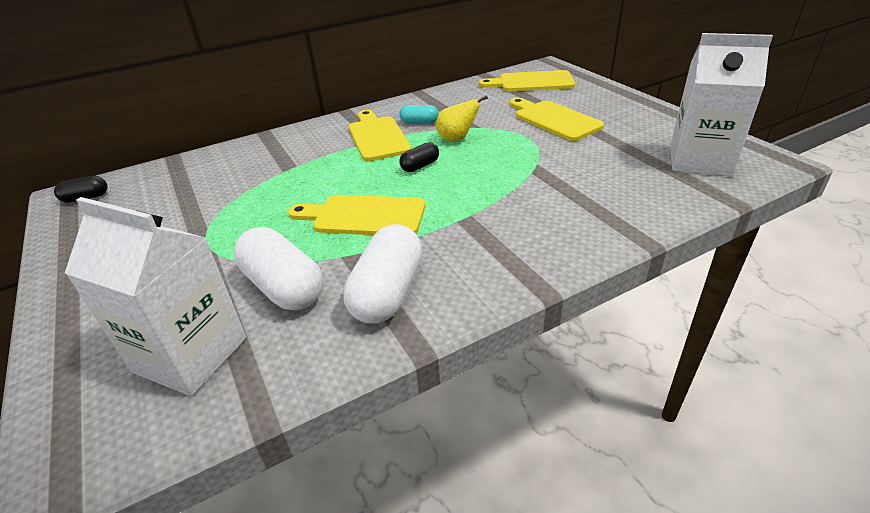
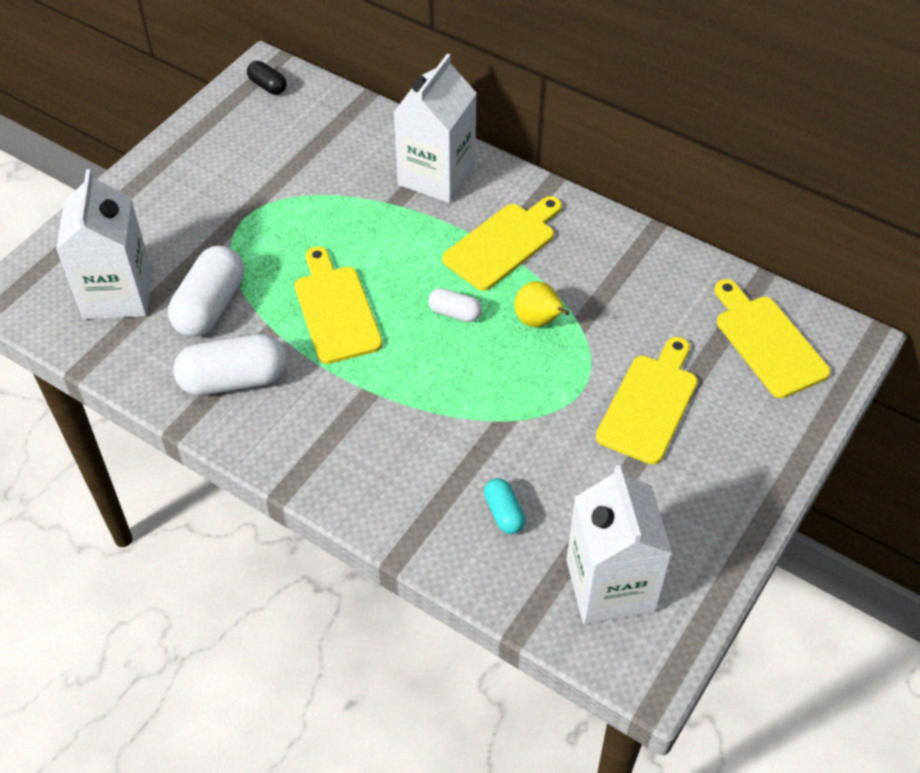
camera: 60 degrees right, 15 degrees up
(287, 147) = (436, 175): none -> white carton
(419, 122) = (562, 267): turquoise capsule -> turquoise capsule (504, 513)
(420, 166) = (455, 313): black capsule -> white capsule

